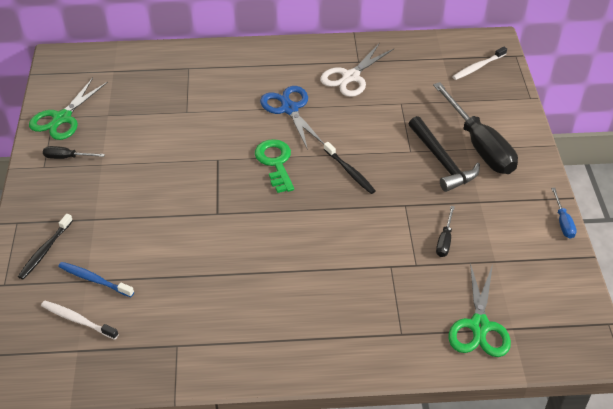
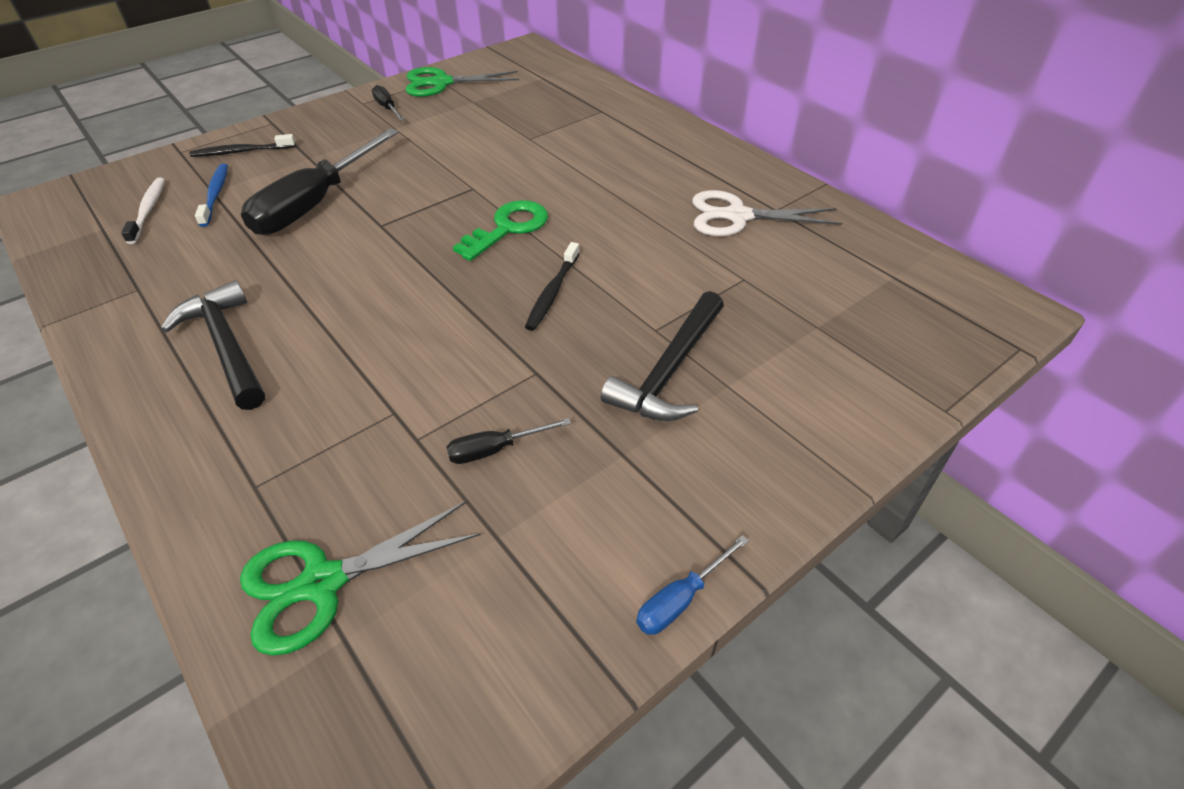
camera: 55 degrees right, 0 degrees up
(277, 316) = (226, 346): none -> black hammer
(289, 109) = (617, 198): blue scissors -> none
(478, 67) = (928, 319): white toothbrush -> none
(479, 145) = (753, 397): black screwdriver -> black screwdriver (315, 204)

